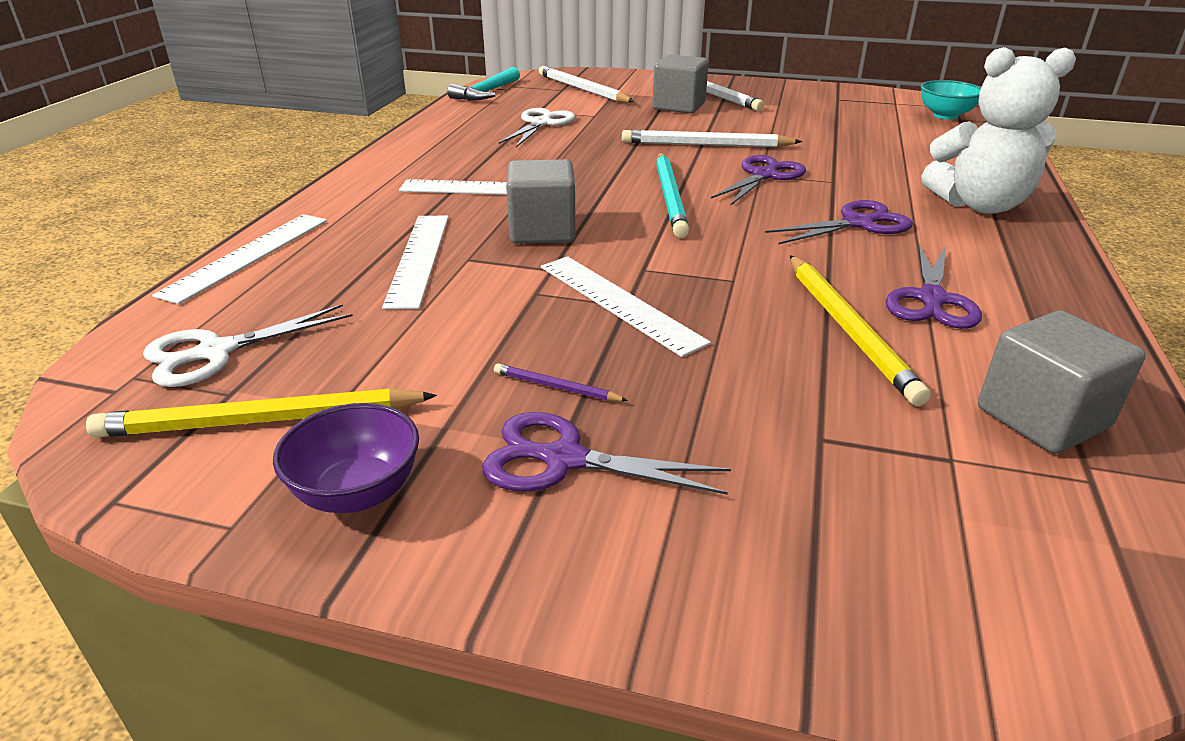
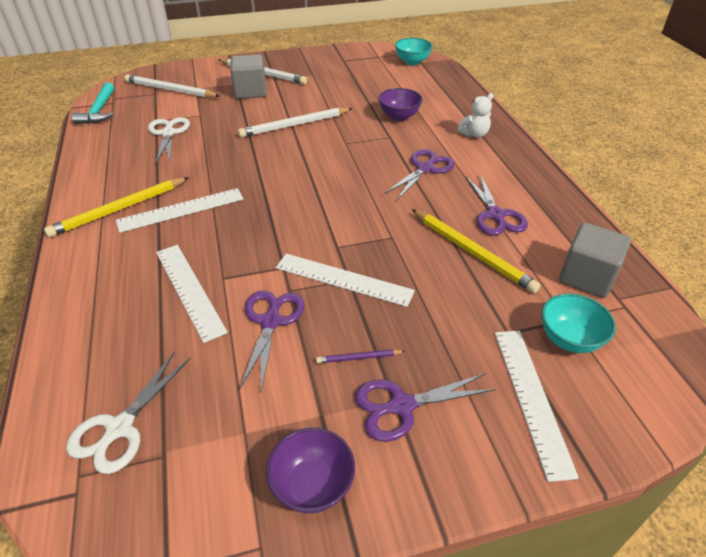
camera: 30 degrees left, 10 degrees up
(247, 255) = (57, 335): white ruler -> white ruler (531, 398)
(262, 420) = (206, 465): yellow pencil -> yellow pencil (120, 209)
(542, 231) = (251, 236): grey cube -> none
(669, 197) = (307, 179): turquoise pencil -> none
(764, 176) = (348, 143): purple scissors -> purple scissors (271, 322)
(869, 164) = (399, 116): none -> purple bowl
(930, 484) = (569, 339): none -> turquoise bowl
(979, 205) = (474, 134): white teddy bear -> white teddy bear, size x0.49

